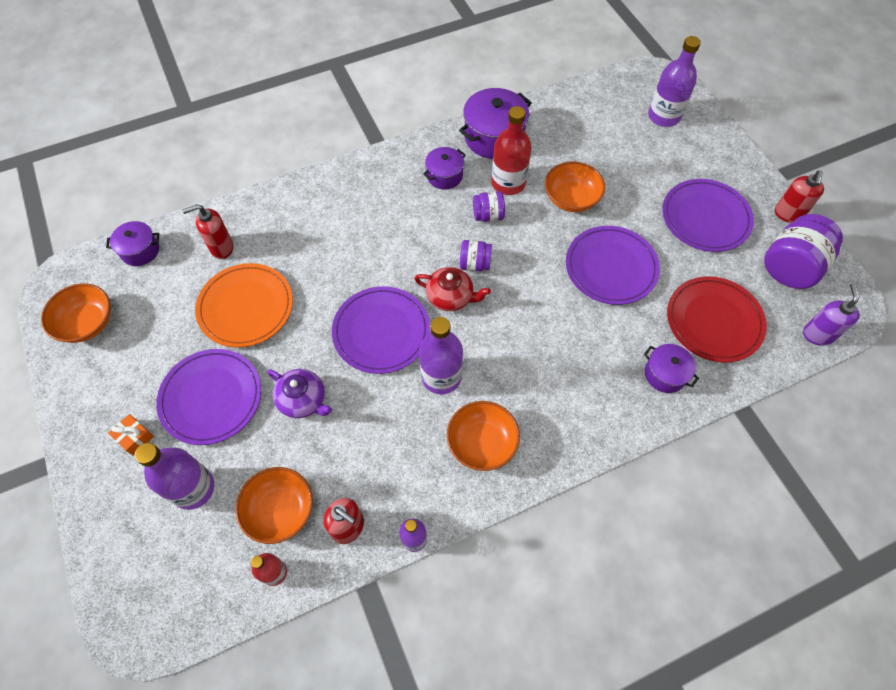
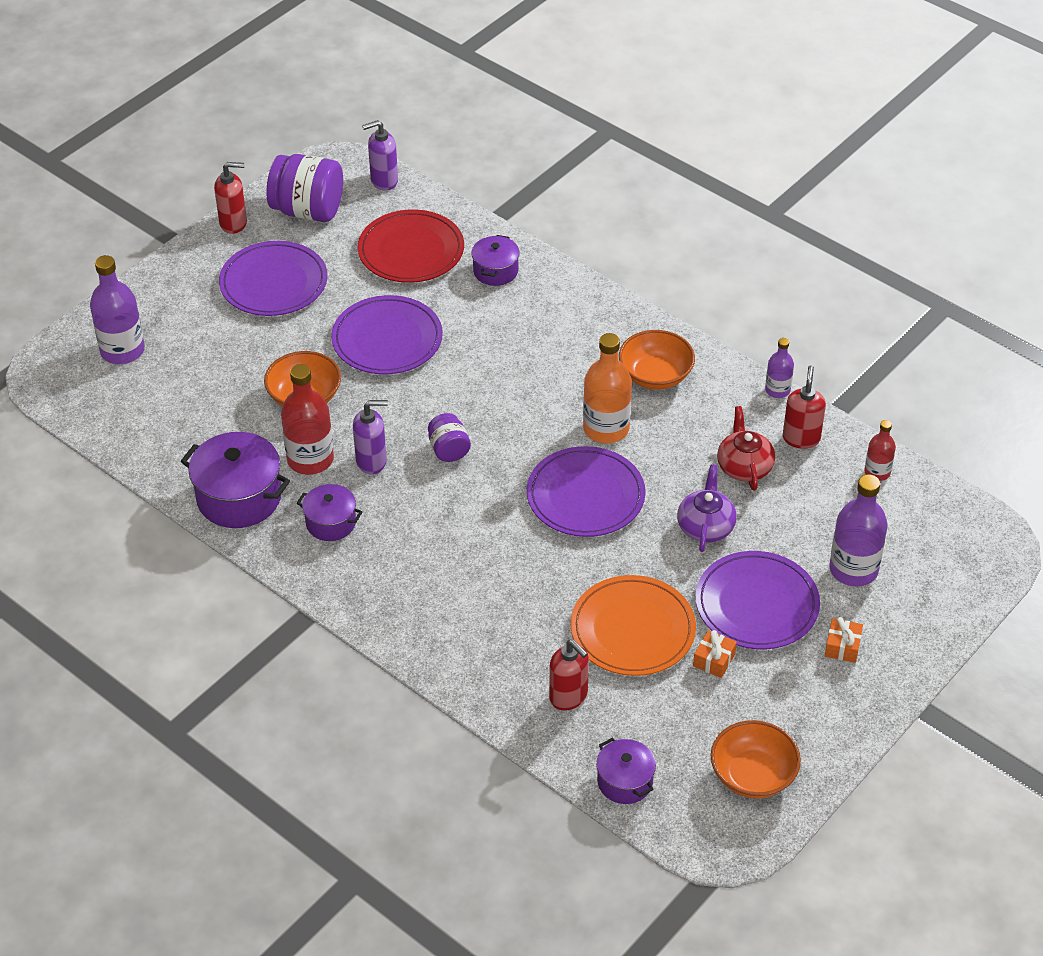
camera: 115 degrees left, 15 degrees down
(186, 345) = (714, 660): none -> orange gift
(280, 510) = (823, 493): orange bowl -> none
(441, 376) = (606, 428): purple bottle -> orange bottle
(451, 297) = (505, 455): red teapot -> red teapot (744, 466)
(488, 215) = (371, 461): purple jar -> purple soap dispenser

